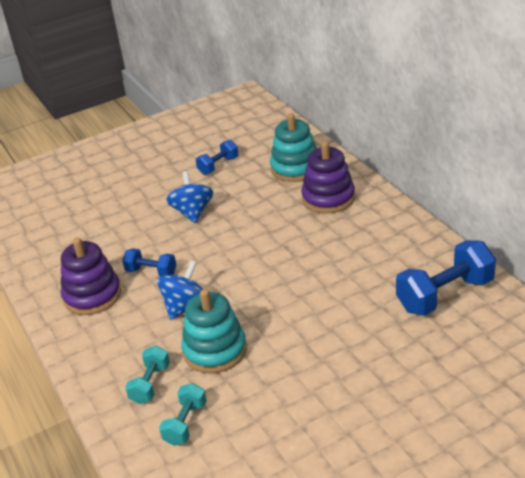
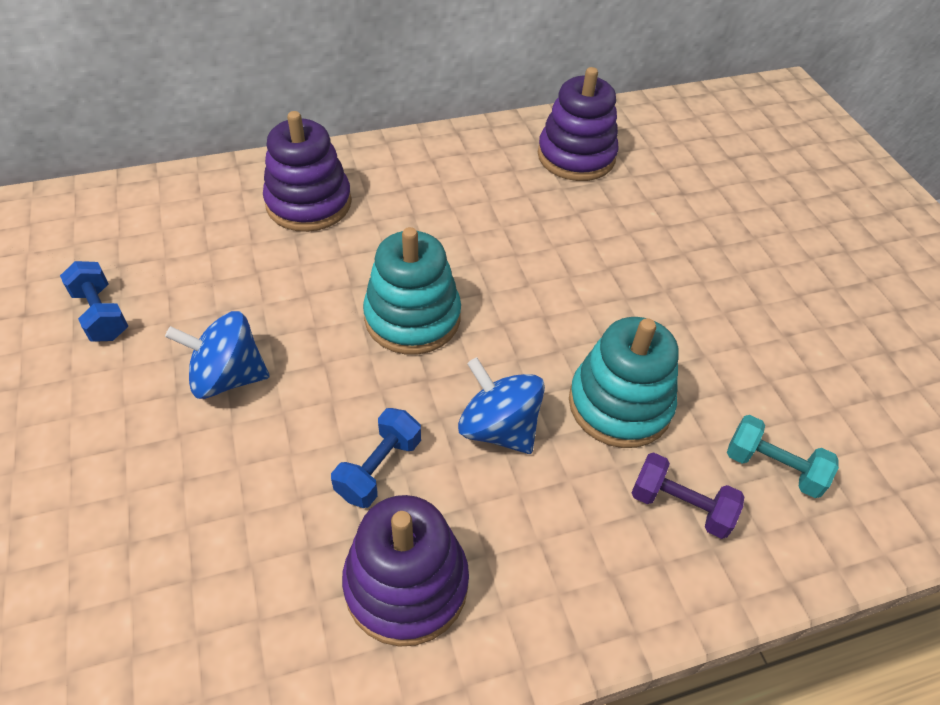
camera: 85 degrees left, 15 degrees up
(150, 384) = (680, 506): turquoise dumbbell -> purple dumbbell
(295, 168) = (197, 219): turquoise stacking toy -> turquoise stacking toy (412, 318)
(445, 295) = (576, 156): blue dumbbell -> purple stacking toy

